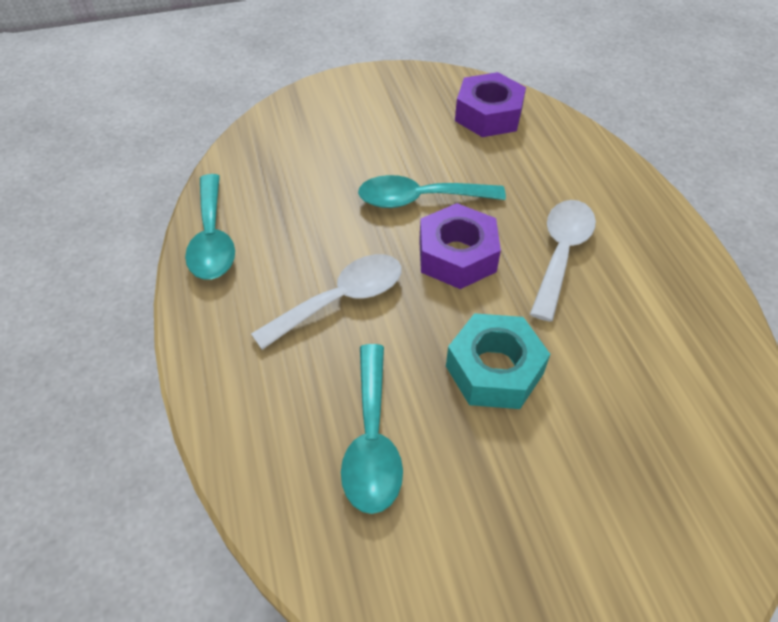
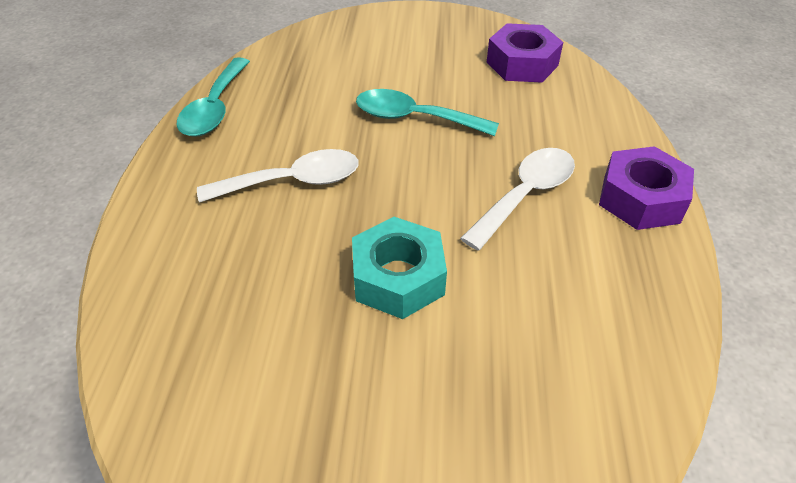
camera: 20 degrees right, 5 degrees down
(372, 441) = (248, 304): turquoise spoon -> none
(457, 256) = (421, 172): purple nut -> purple nut (641, 199)

